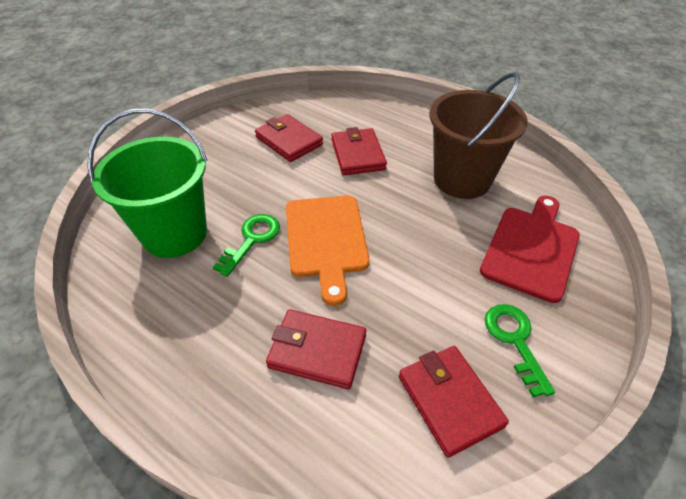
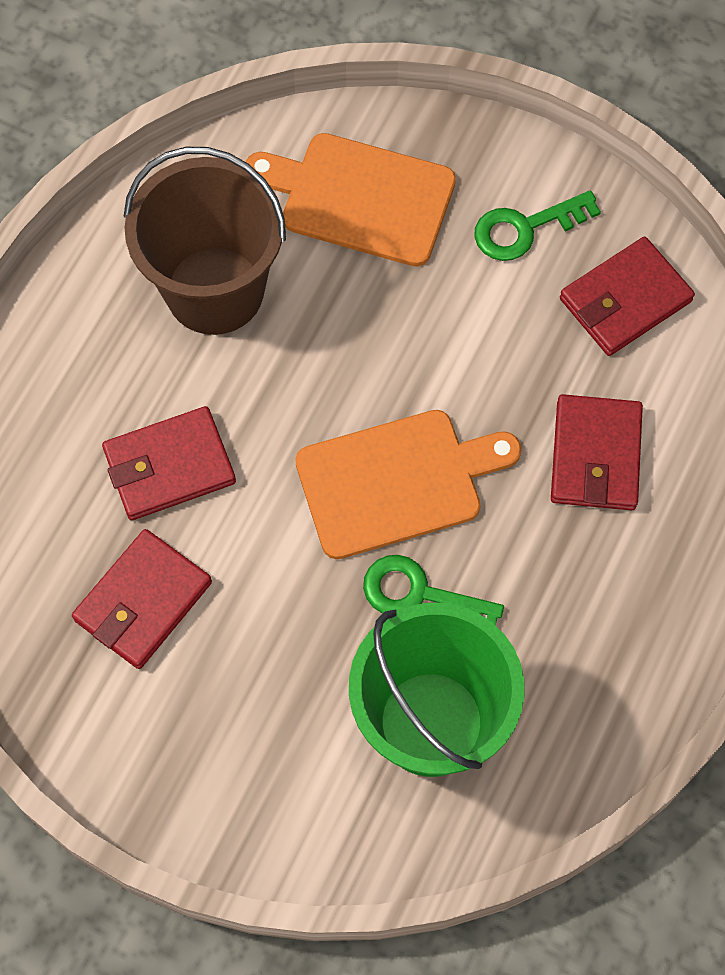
camera: 100 degrees left, 20 degrees up
(531, 249) = (360, 198): red cutting board -> orange cutting board

